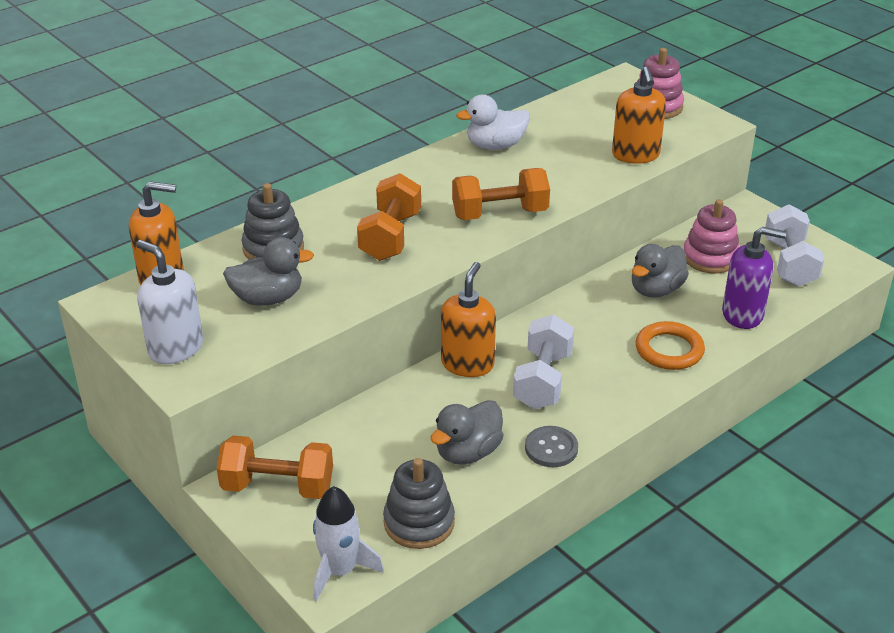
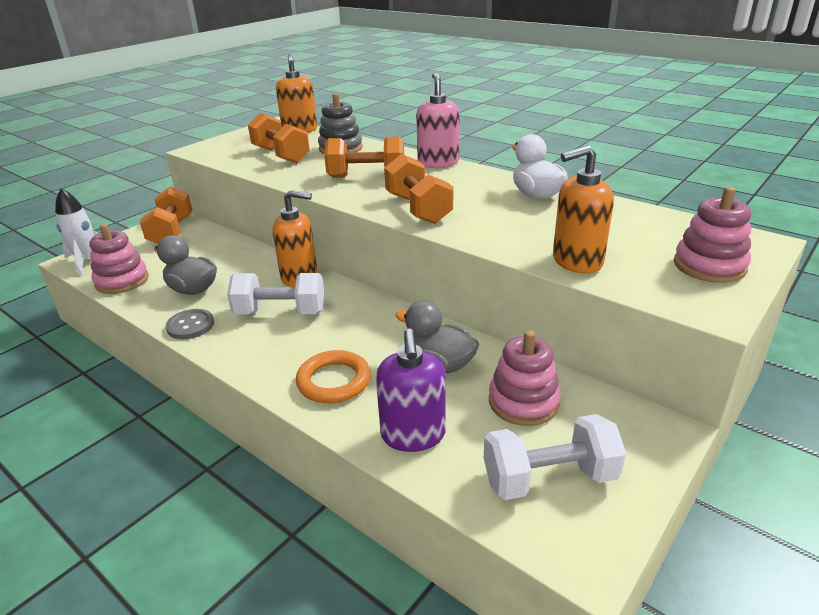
camera: 80 degrees right, 5 degrees down
(175, 348) = (228, 143): white soap dispenser -> none
(268, 298) = (281, 155): grey duck -> orange dumbbell
(373, 185) = (438, 163): none -> pink soap dispenser
(419, 522) = (122, 281): grey stacking toy -> pink stacking toy

